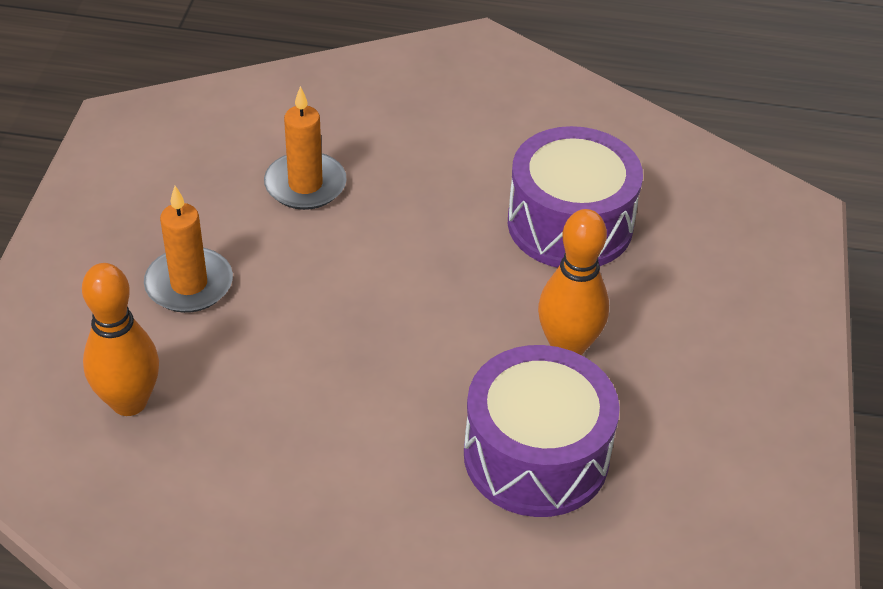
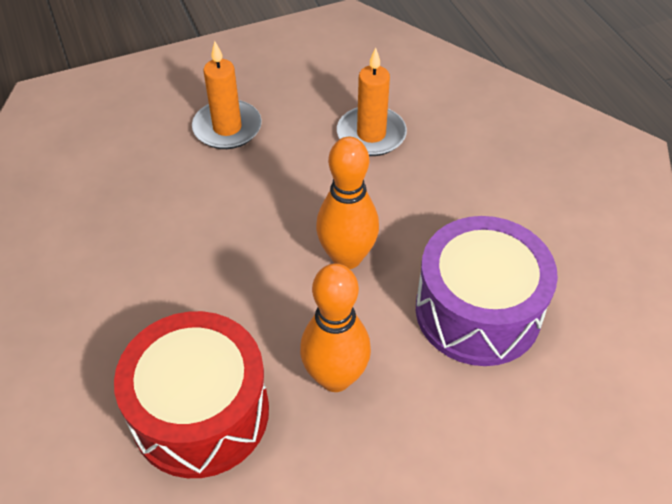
camera: 60 degrees right, 5 degrees up
(129, 402) = (104, 155): orange bowling pin -> orange bowling pin (347, 257)
(536, 455) = (200, 412): purple drum -> red drum

